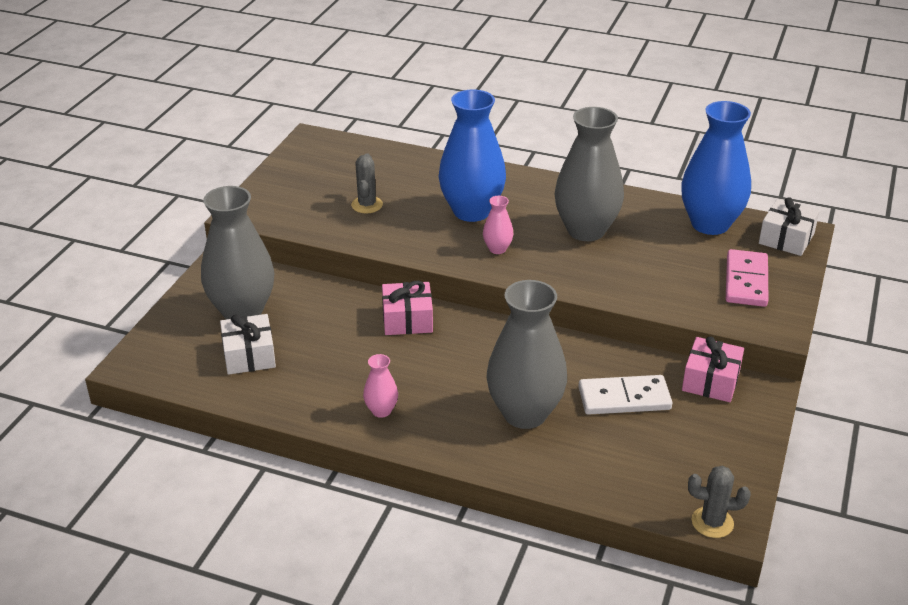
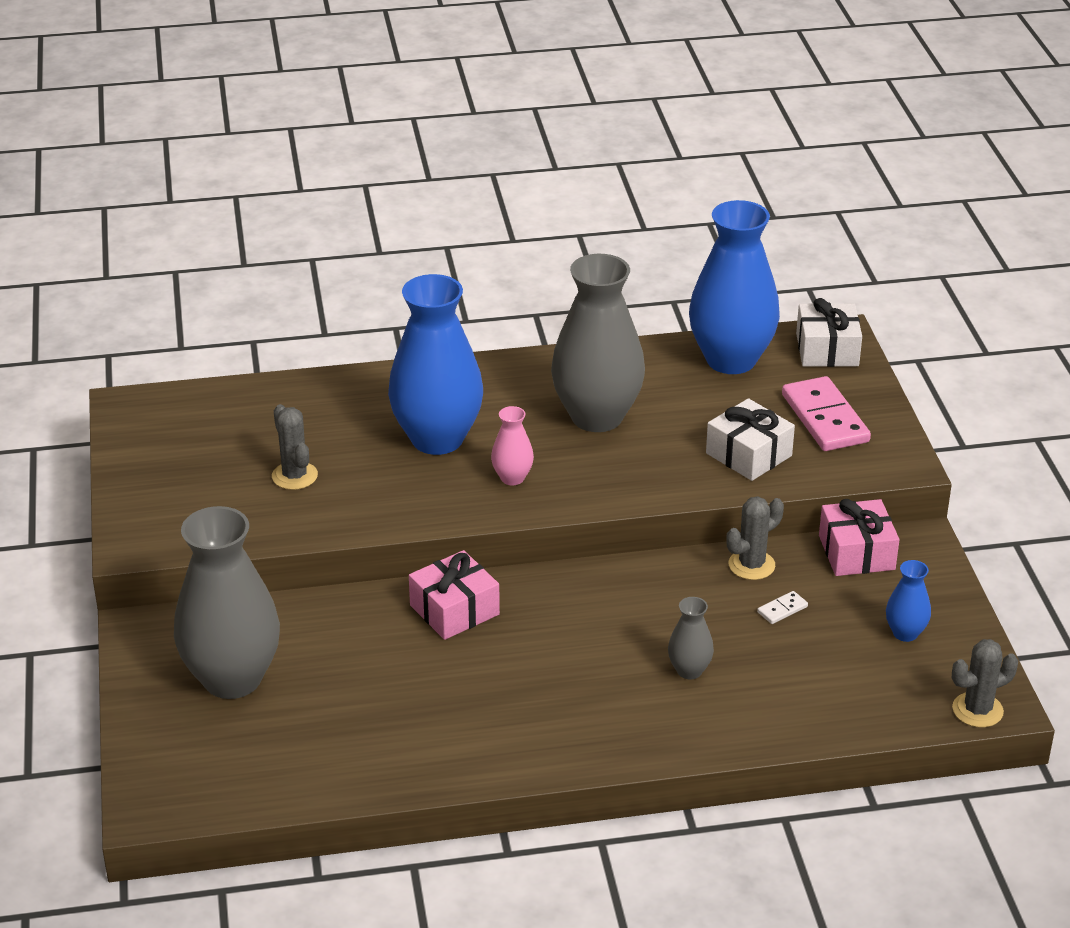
camera: 30 degrees left, 0 degrees up
(249, 355) = (296, 732): white gift -> white gift (749, 454)
(381, 411) = (523, 734): pink vase -> none
(525, 413) = (689, 670): grey vase -> grey vase, size x0.44
(624, 398) = (782, 609): white domino -> white domino, size x0.42
(627, 362) = (751, 565): none -> grey cactus
(701, 448) = (905, 633): none -> blue vase

